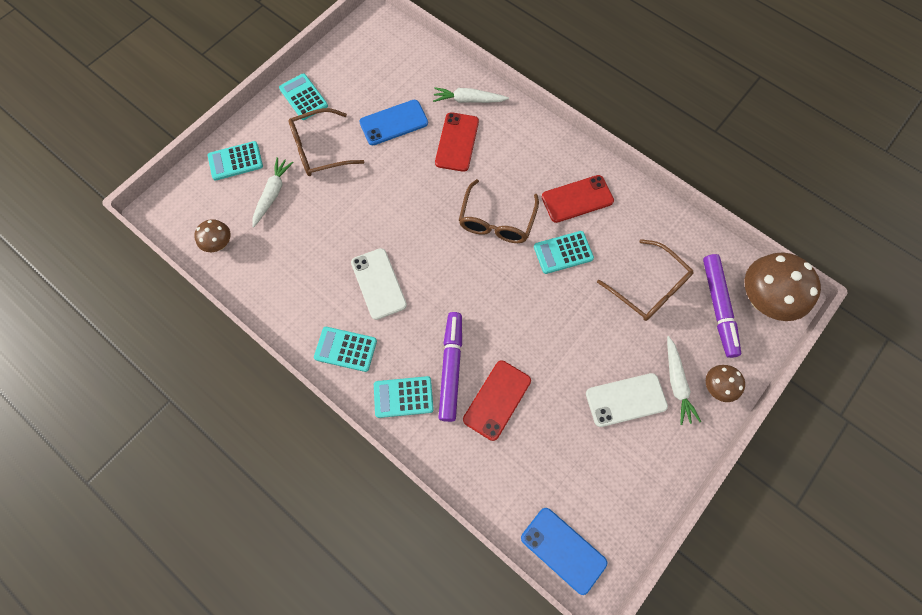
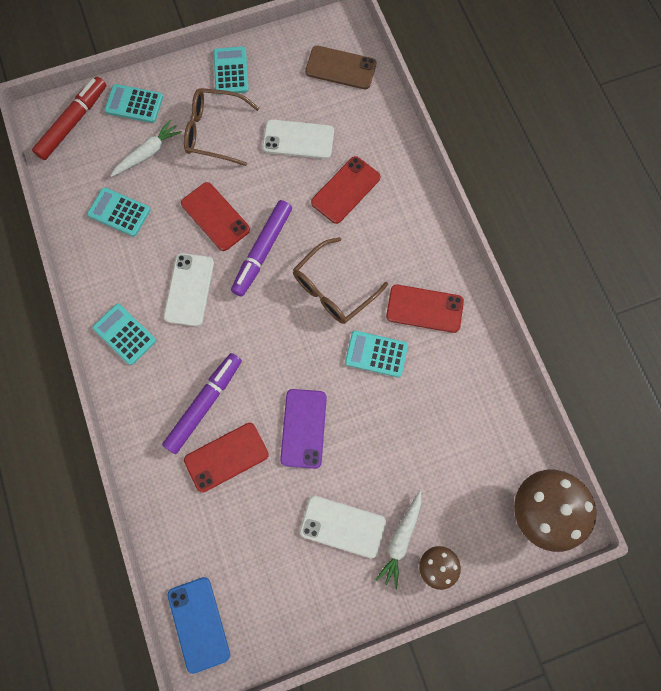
camera: 30 degrees right, 5 degrees up
(189, 202) = (73, 122): none -> red marker
(219, 244) = (75, 176): brown mushroom -> none
(363, 215) = (215, 216): none -> red phone
(393, 54) = (340, 68): none -> brown phone
(394, 123) = (298, 139): blue phone -> white phone
(403, 397) = (147, 406): turquoise calculator -> turquoise calculator (119, 212)
(468, 100) = (383, 153): white carrot -> none
(544, 341) = (303, 428): none -> purple phone
(648, 287) = (436, 433): brown glasses -> none
(718, 307) = (491, 492): purple marker -> purple marker (263, 251)

